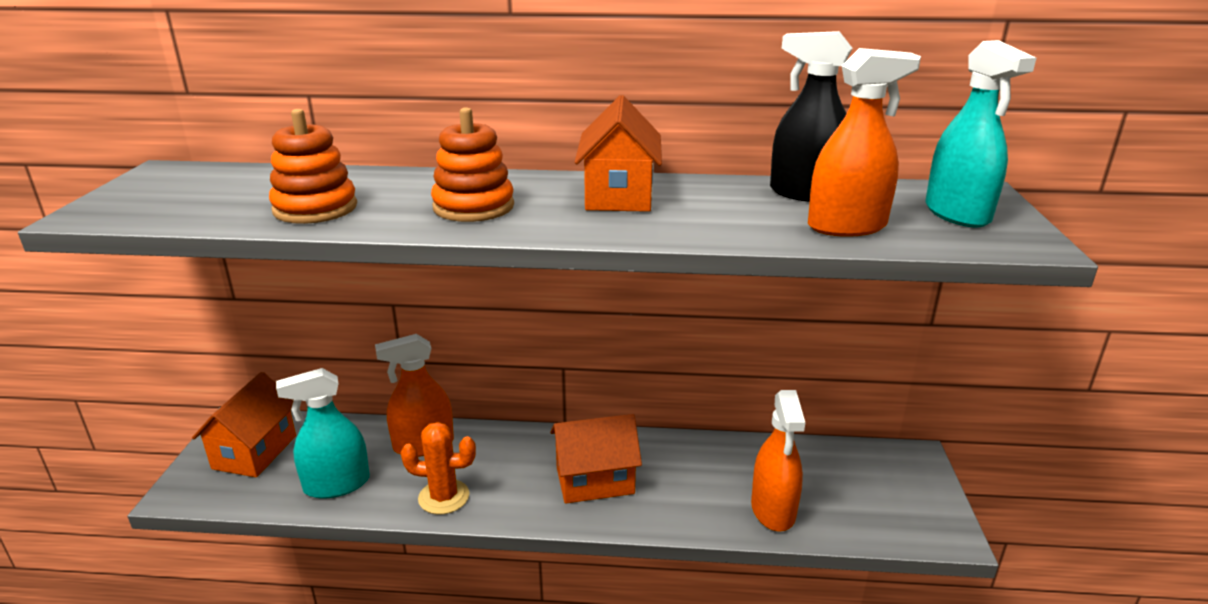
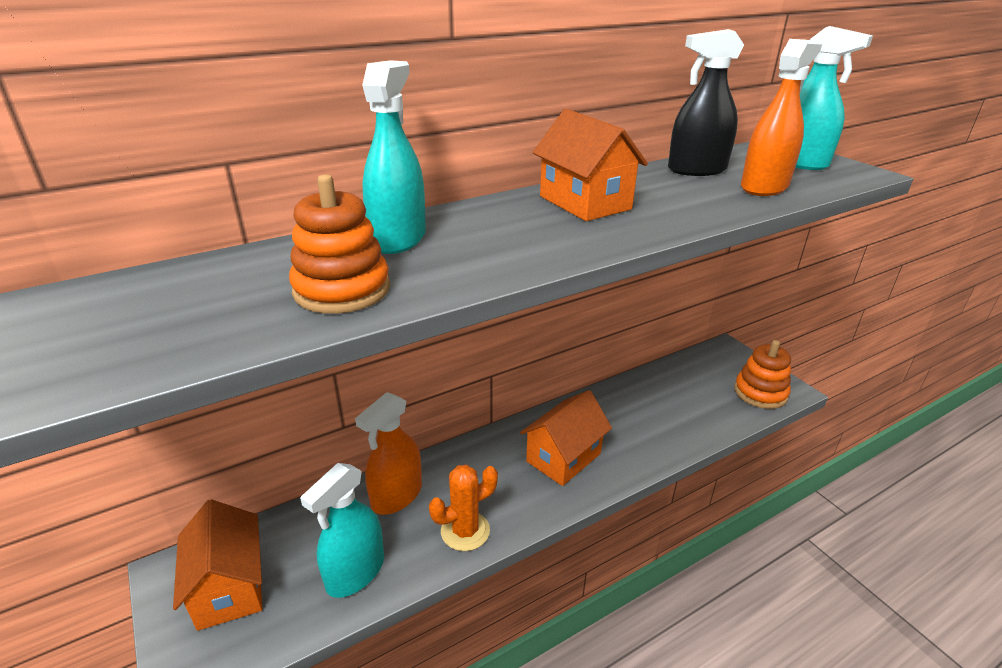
camera: 35 degrees left, 5 degrees up
(415, 185) = (398, 238): none -> turquoise spray bottle
(473, 207) = (492, 243): orange stacking toy -> orange stacking toy (760, 393)
(773, 509) = (692, 421): orange spray bottle -> none

